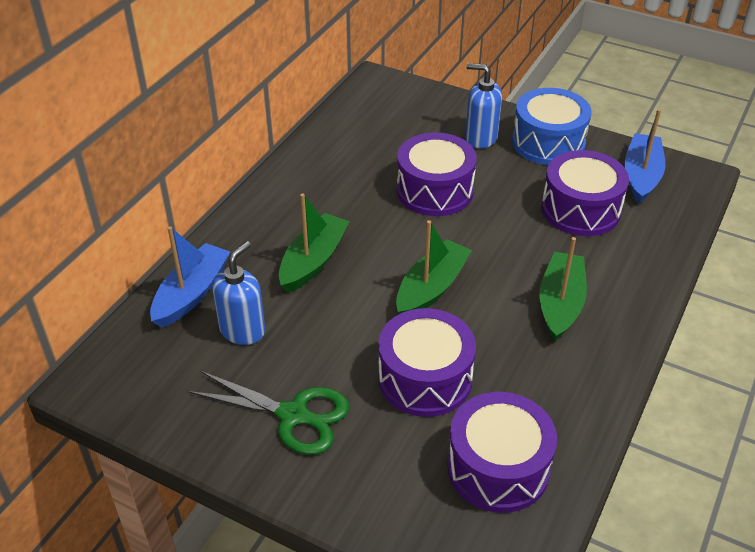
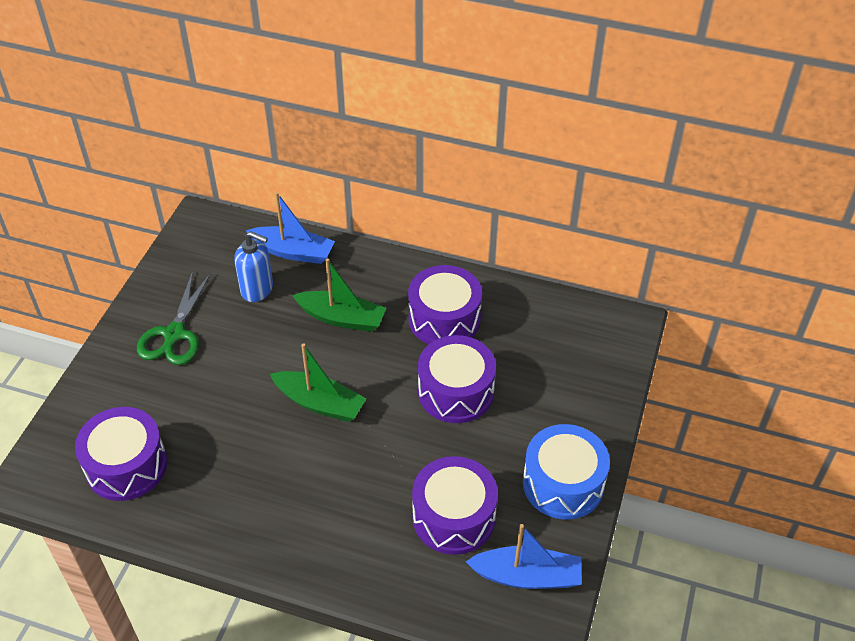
camera: 80 degrees right, 5 degrees up
(425, 379) = (214, 410): purple drum -> purple drum (444, 319)
(480, 138) = (553, 422): blue soap dispenser -> none
(560, 303) = (312, 503): green boat -> none

